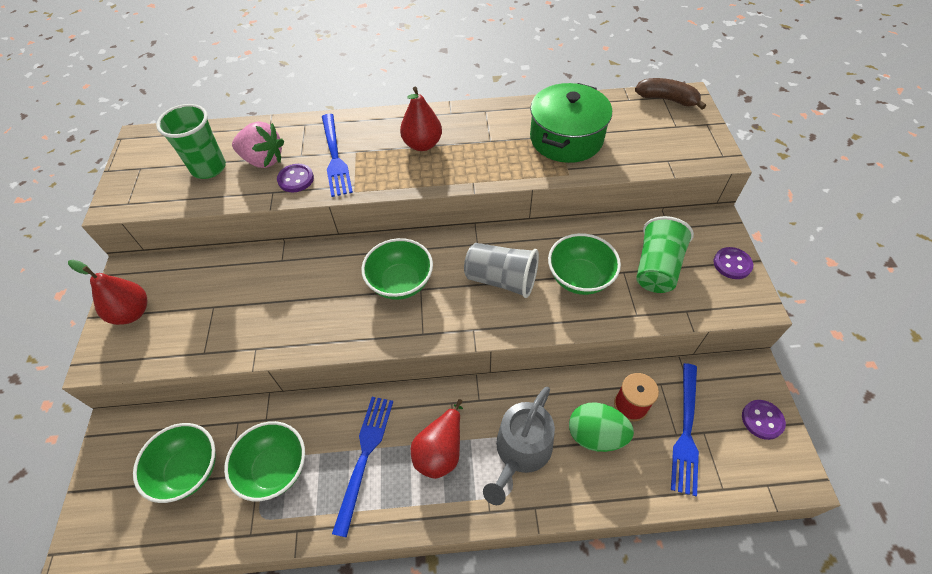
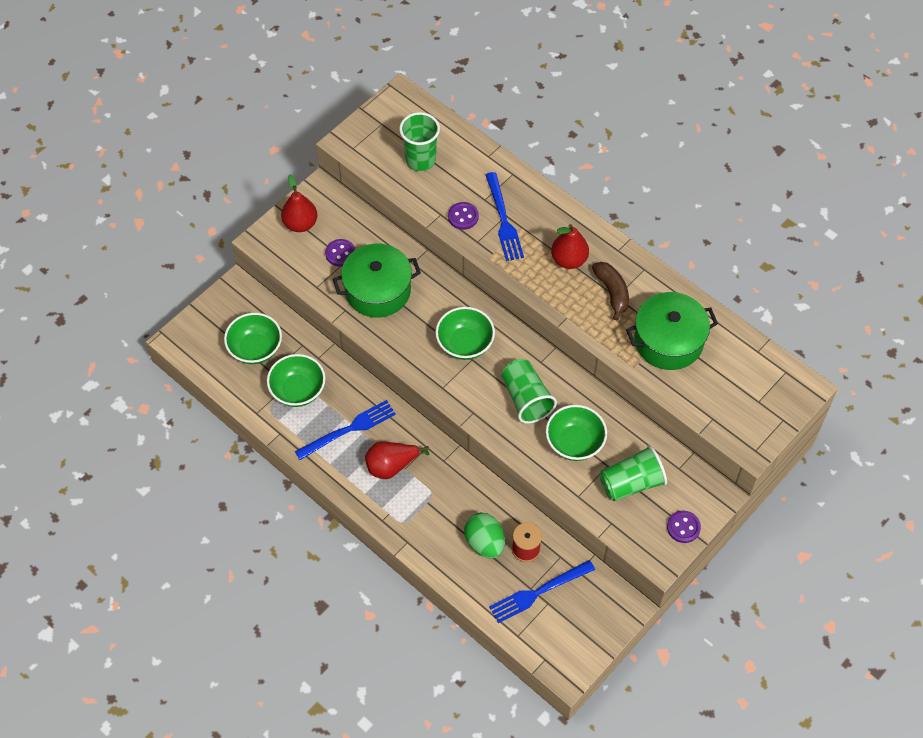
camera: 45 degrees right, 5 degrees up
(263, 160) = (458, 183): pink strawberry -> none
(272, 306) = (378, 290): none -> green pot
(335, 157) = (503, 220): blue fork -> blue fork turned 45 degrees counterclockwise
(501, 280) = (526, 399): grey cup -> green cup
(520, 451) = (433, 509): grey watering can -> none
(666, 99) = (785, 376): brown banana -> brown banana (612, 292)
(762, 420) = (591, 632): purple button -> purple button (340, 253)

